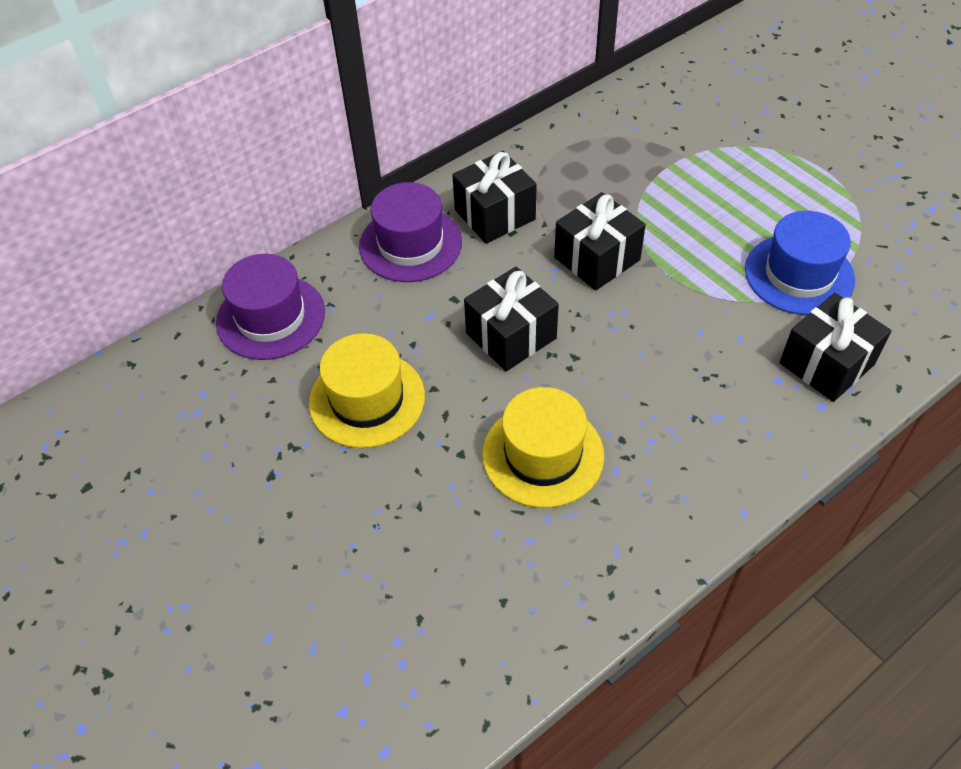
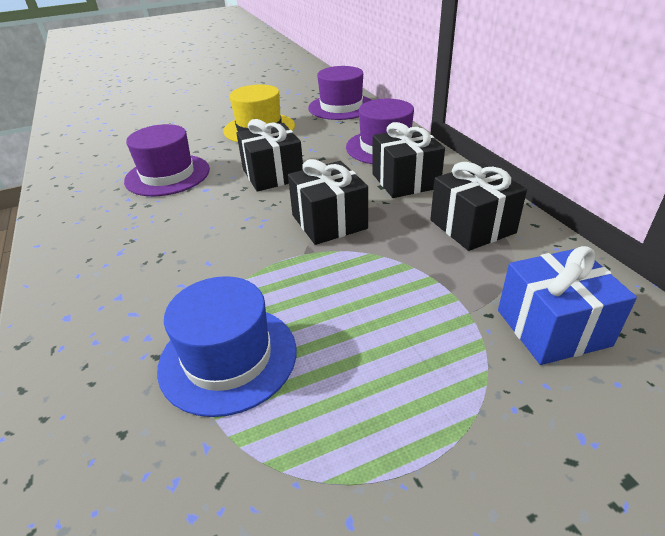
camera: 105 degrees right, 15 degrees down
(543, 455) = (167, 175): yellow hat -> purple hat
(681, 118) = (552, 327): none -> blue gift
(826, 364) = (102, 338): black gift -> black gift (472, 226)

